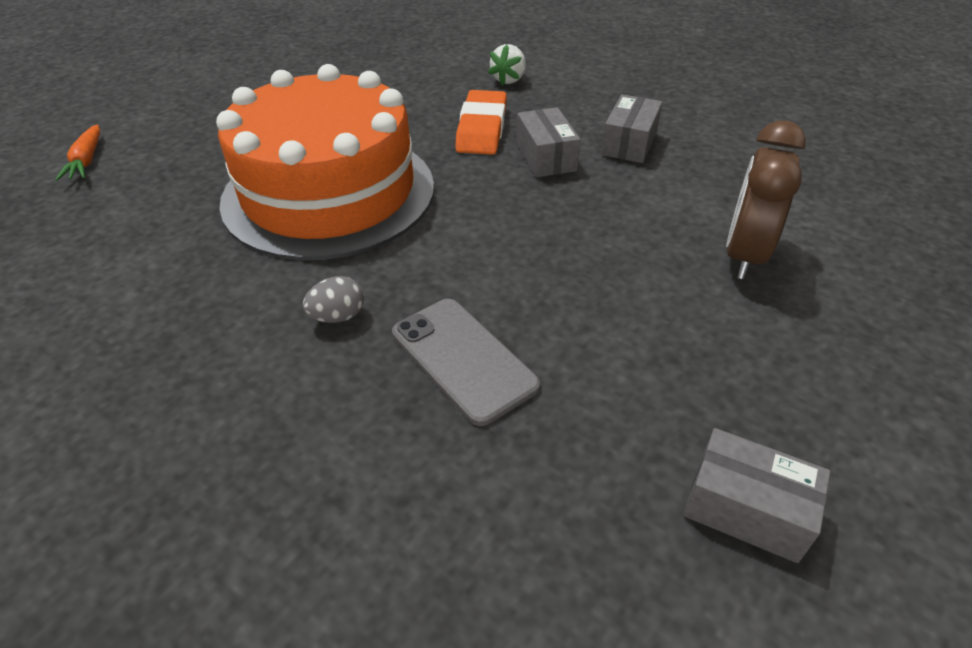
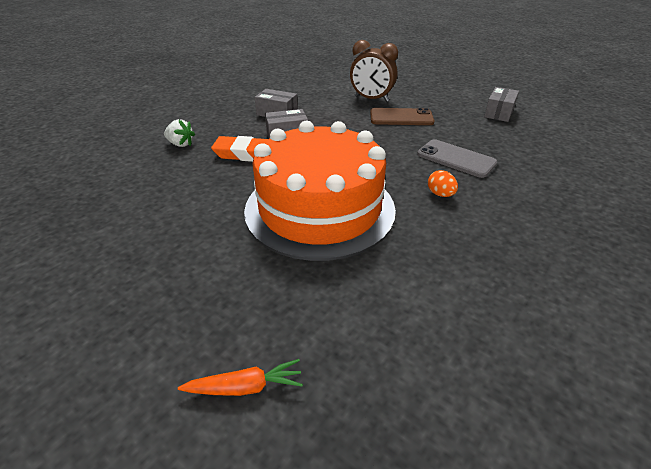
camera: 90 degrees left, 5 degrees down
(338, 316) = (440, 194): grey egg -> orange egg
(463, 359) = (456, 159): grey phone -> grey phone turned 75 degrees clockwise
(653, 295) = (401, 117): none -> brown phone

